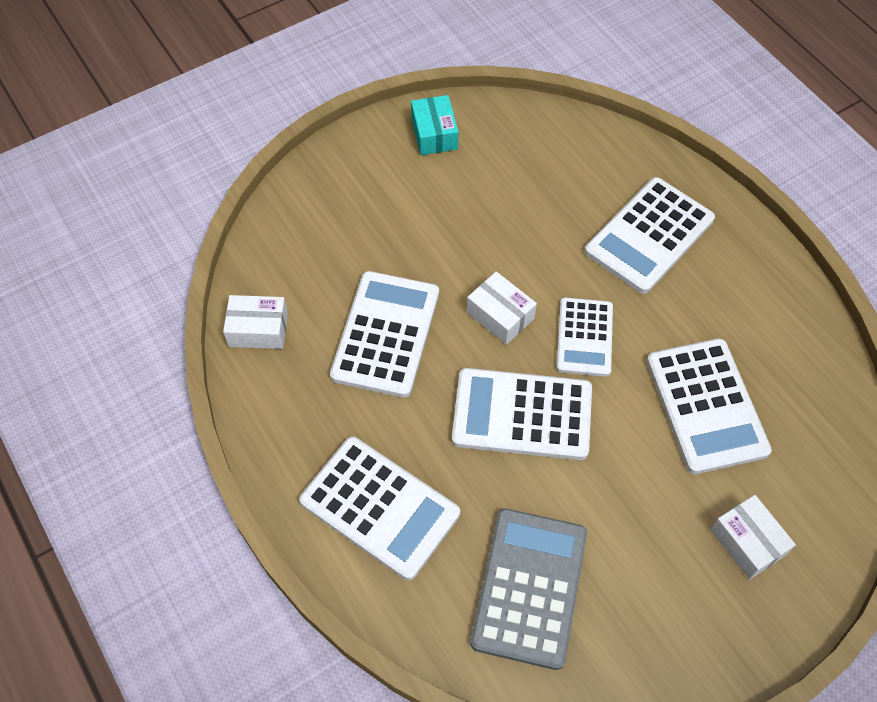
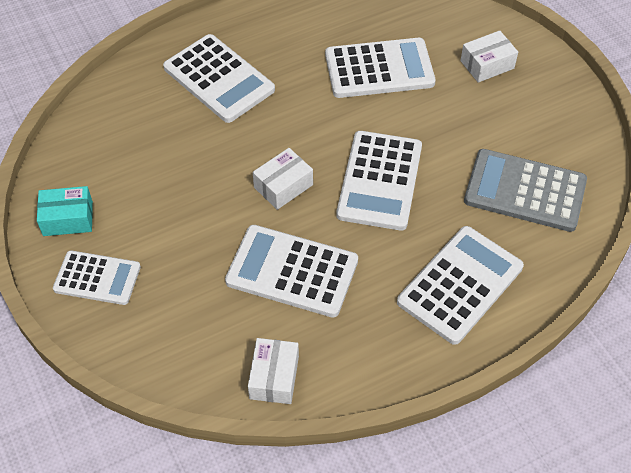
camera: 85 degrees left, 5 degrees down
(584, 337) = (311, 132): white calculator -> white calculator (97, 278)

